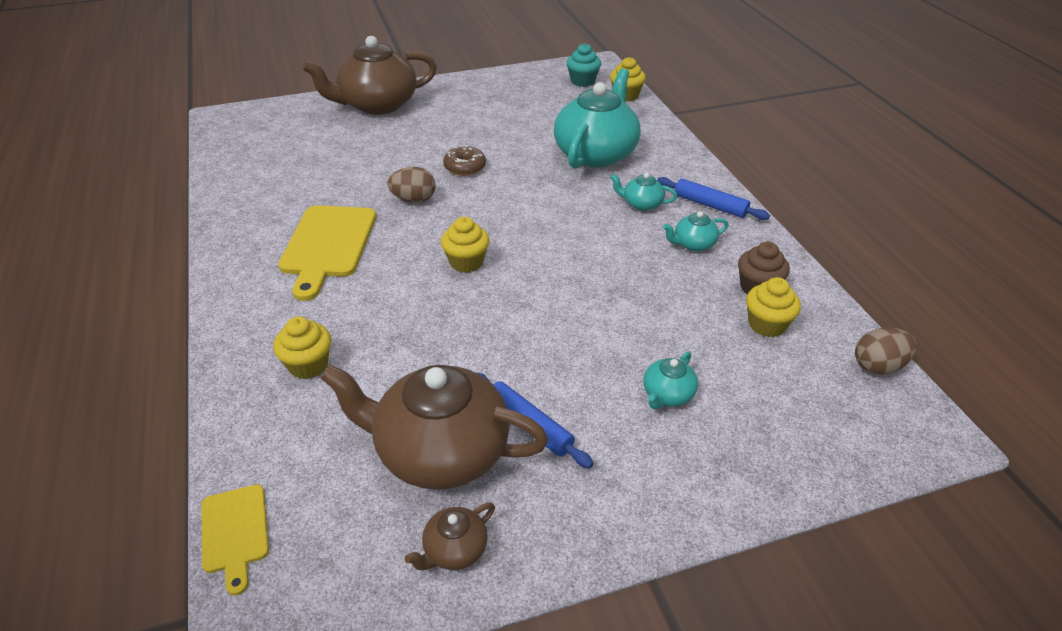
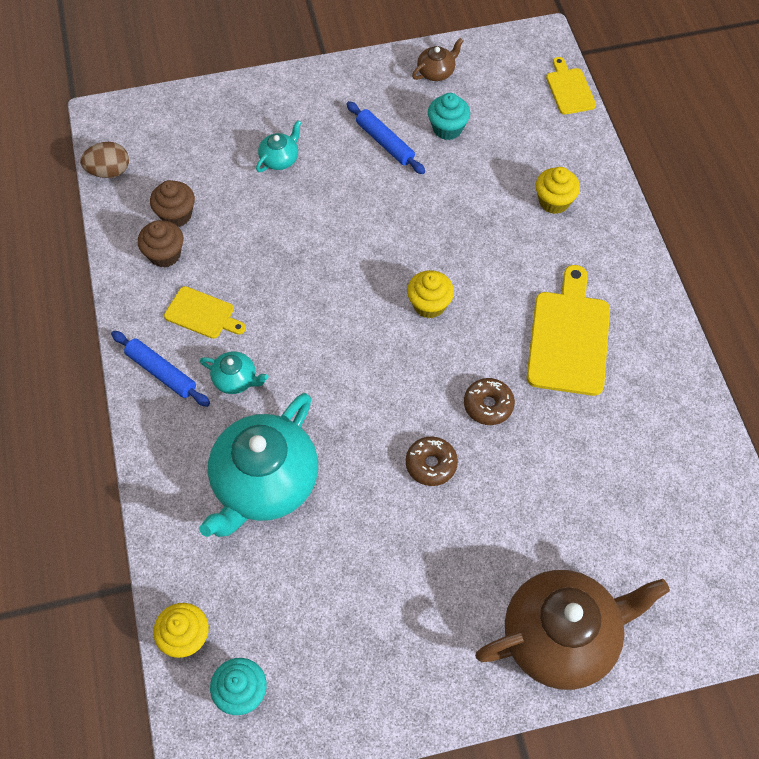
camera: 175 degrees left, 20 degrees up
(414, 200) = (488, 405): brown egg -> brown donut
(440, 452) = (447, 128): brown teapot -> turquoise cupcake
(693, 244) = (202, 314): turquoise teapot -> yellow cutting board
(767, 325) = (176, 215): yellow cupcake -> brown cupcake

